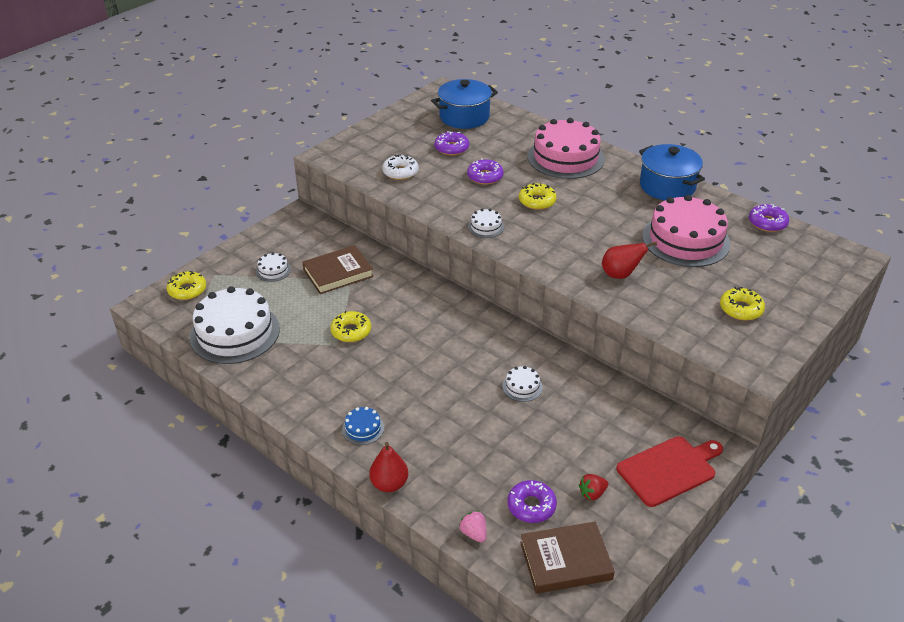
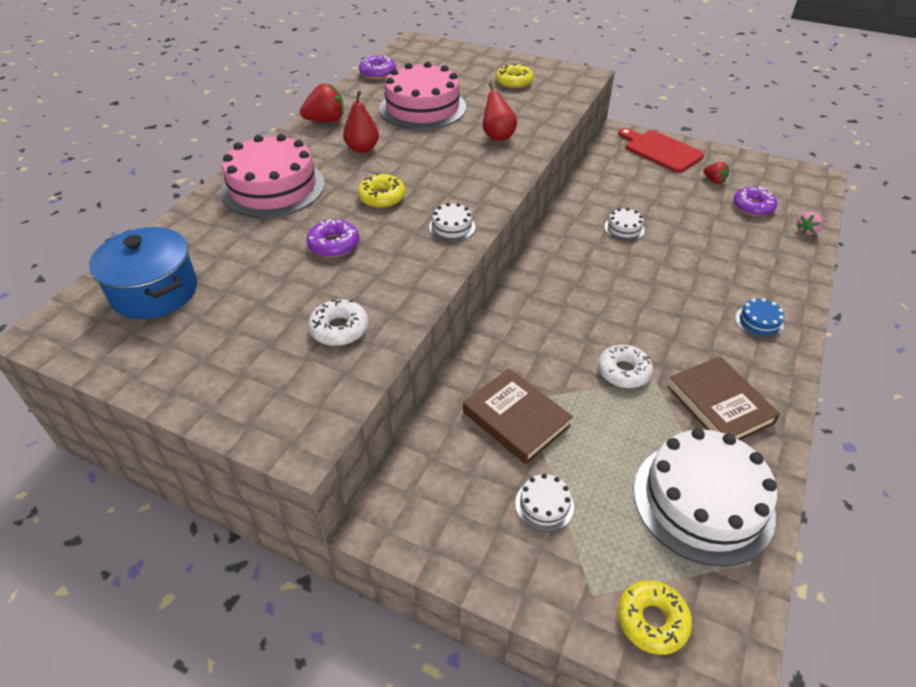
camera: 105 degrees left, 5 degrees up
(351, 331) = (623, 372): yellow donut -> white donut
(389, 484) = (805, 288): red pear -> red pear (362, 149)
(451, 148) = (258, 288): purple donut -> none
(565, 561) = (786, 186): brown book -> brown book (719, 404)
(667, 186) = (326, 121): blue pot -> red strawberry

